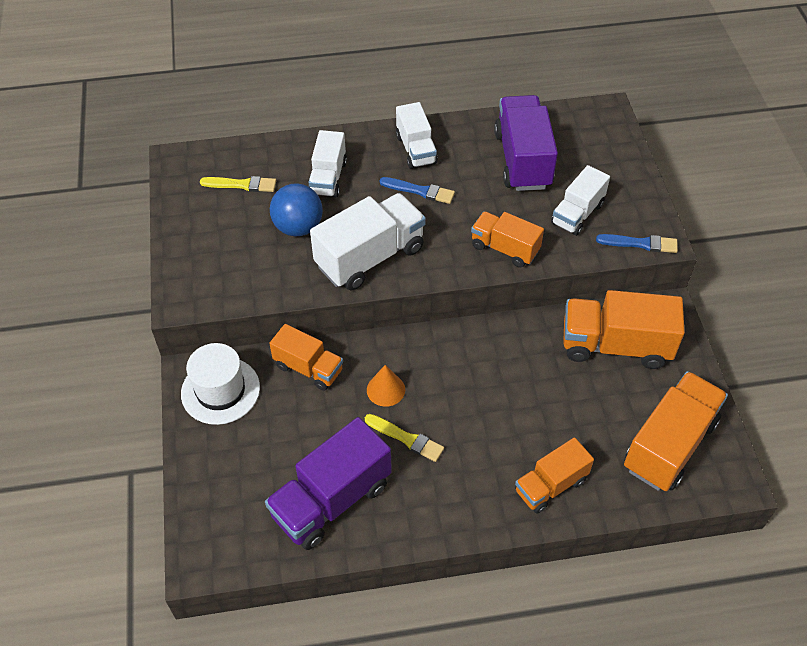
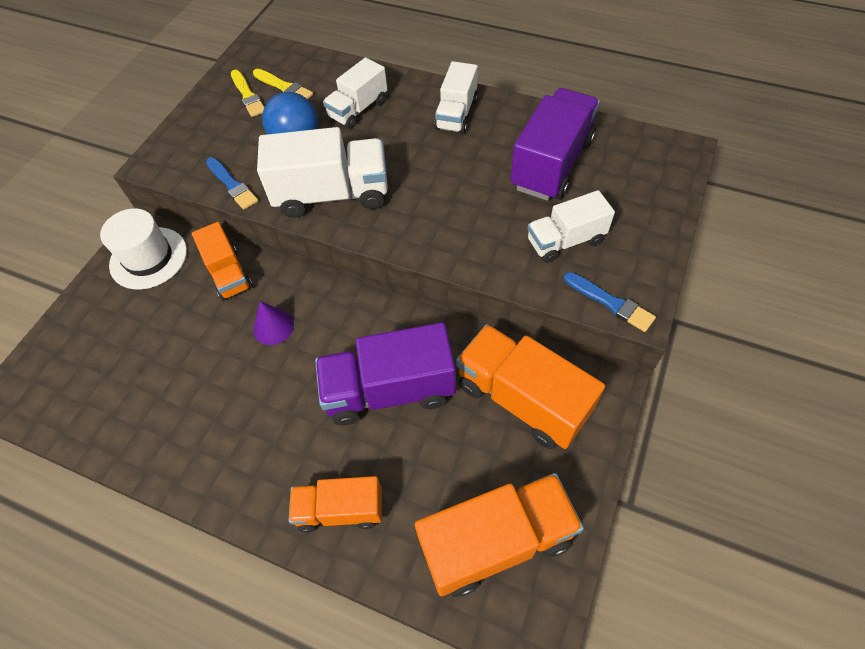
camera: 35 degrees right, 5 degrees up
(331, 500) = (145, 404): purple truck -> purple truck (389, 390)
(386, 389) = (273, 327): orange cone -> purple cone
(406, 438) = (252, 383): yellow brush -> yellow brush (248, 95)
(420, 191) = (428, 153): blue brush -> blue brush (232, 185)
(505, 248) = (462, 242): orange truck -> none

